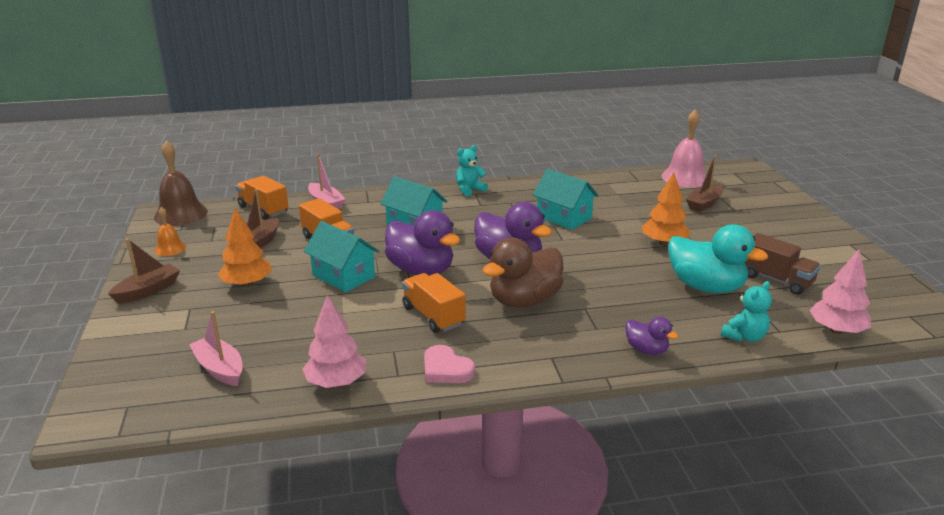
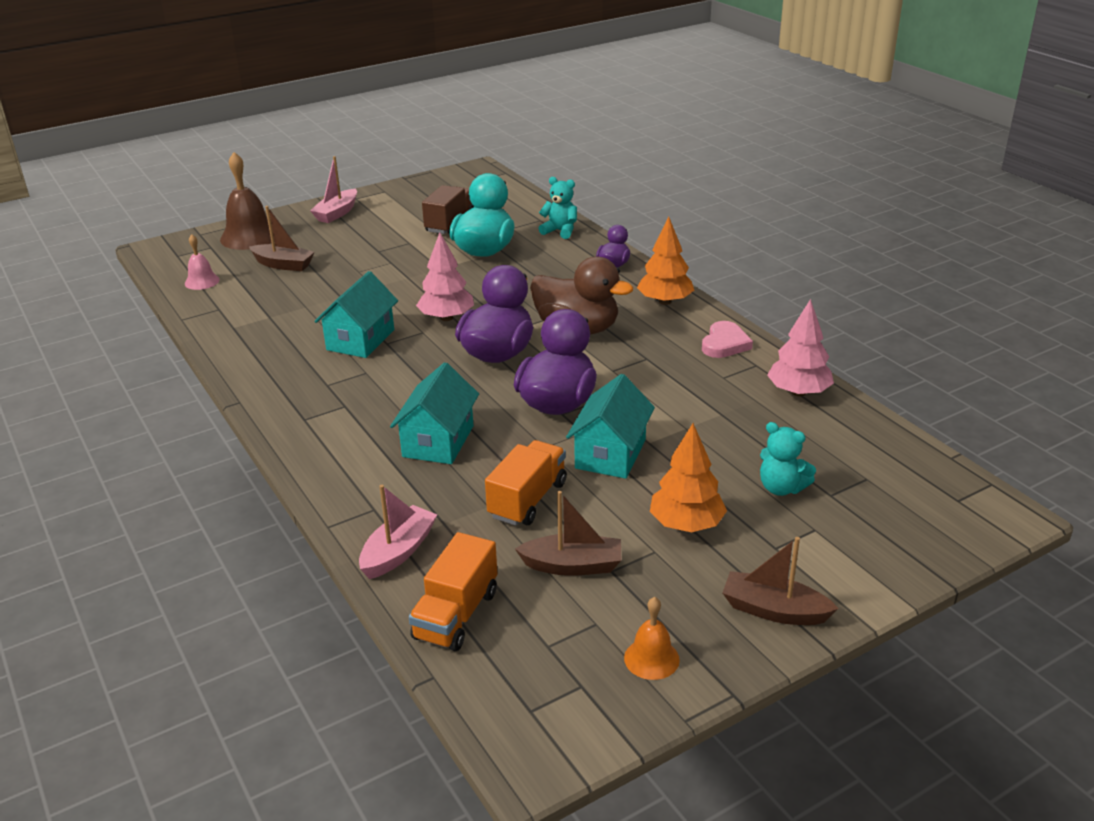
camera: 110 degrees left, 5 degrees up
(181, 214) = (526, 720): brown bell -> brown bell (249, 236)
(220, 369) = (850, 468): pink boat -> pink boat (337, 213)
(433, 316) = (646, 371): orange truck -> none
(469, 190) = (294, 426): turquoise teddy bear -> turquoise teddy bear (781, 488)
(664, 243) = (401, 276): orange tree -> orange tree (665, 301)
(685, 178) = (202, 281): pink bell -> pink bell, size x0.54
(836, 330) = (522, 201): pink tree -> pink tree (446, 318)

